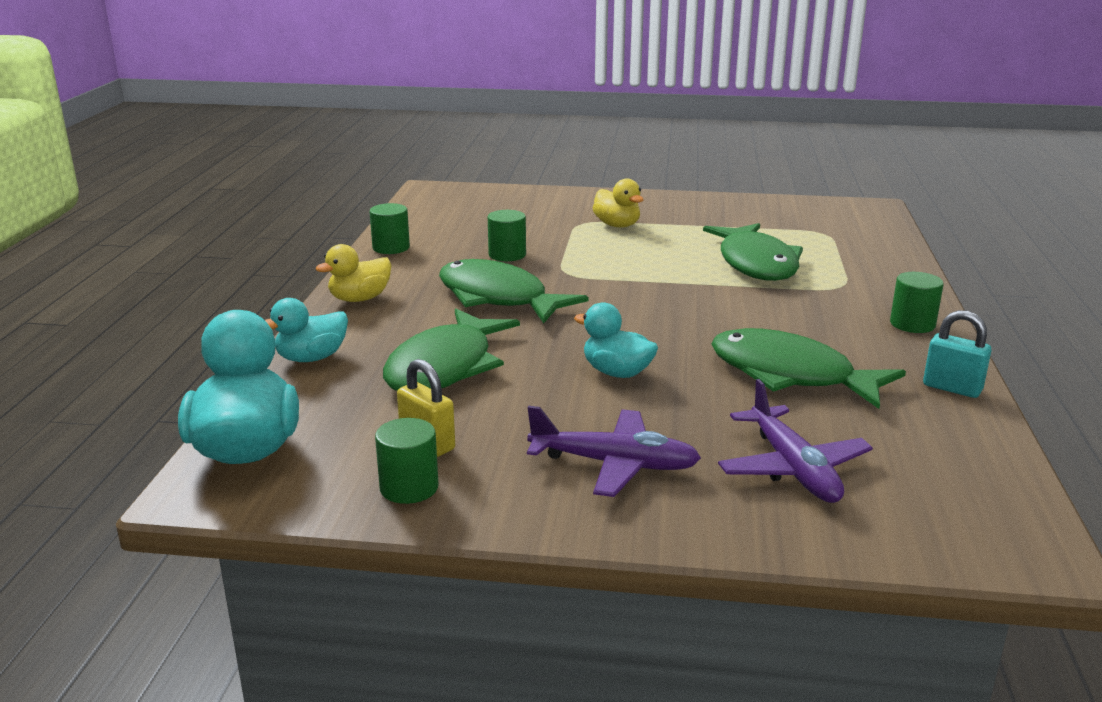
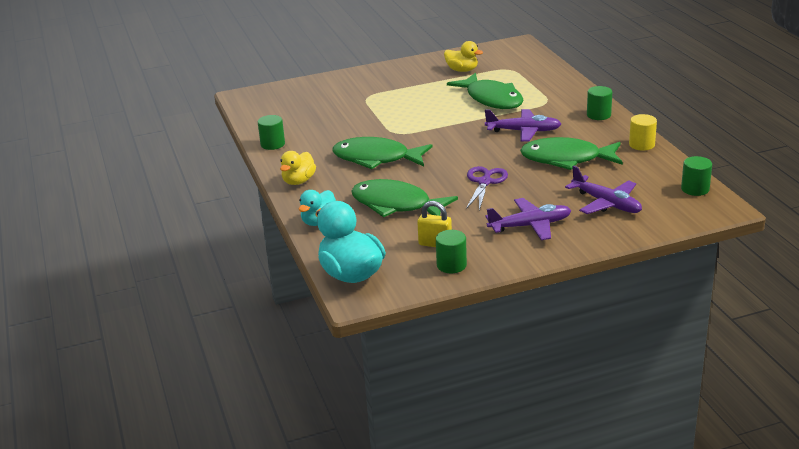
camera: 25 degrees left, 5 degrees up
(445, 367) = (396, 205): green fish -> green fish turned 120 degrees clockwise
(507, 255) = (348, 130): green cylinder -> green cylinder (695, 189)
(617, 225) = (389, 93): yellow duck -> yellow duck (462, 70)
(617, 372) = (485, 182): turquoise duck -> purple scissors
(760, 317) = (523, 131): none -> purple plane
(952, 388) = (641, 145): turquoise padlock -> yellow cylinder

